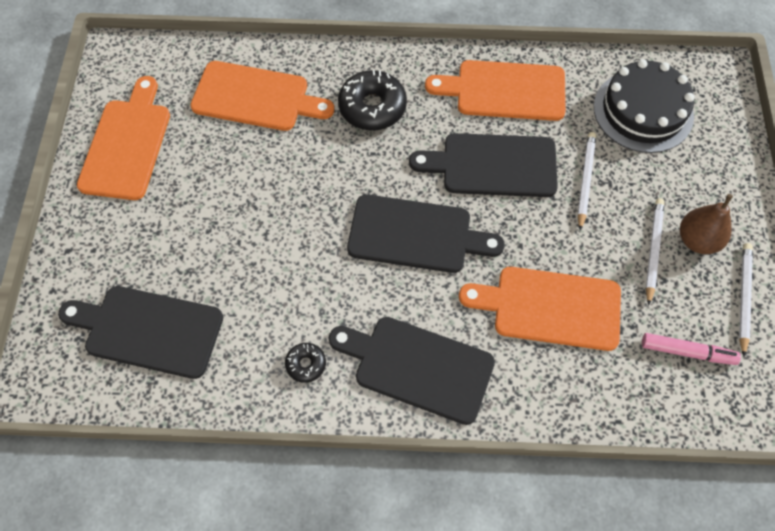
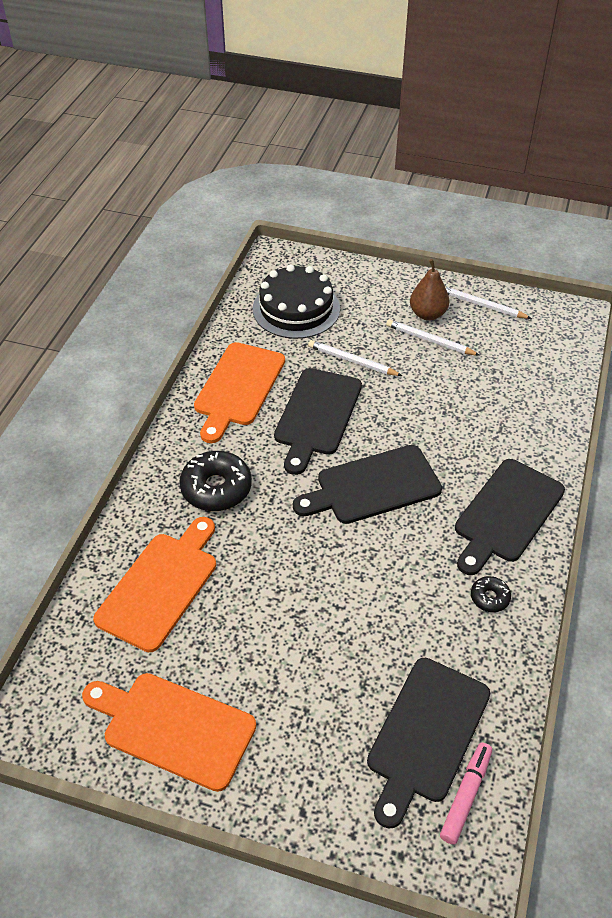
camera: 75 degrees left, 15 degrees down
(415, 235) = (373, 486): black cutting board -> black cutting board turned 135 degrees counterclockwise
(550, 307) = (467, 414): orange cutting board -> none
(687, 352) = (521, 347): pink marker -> pink marker (465, 795)

